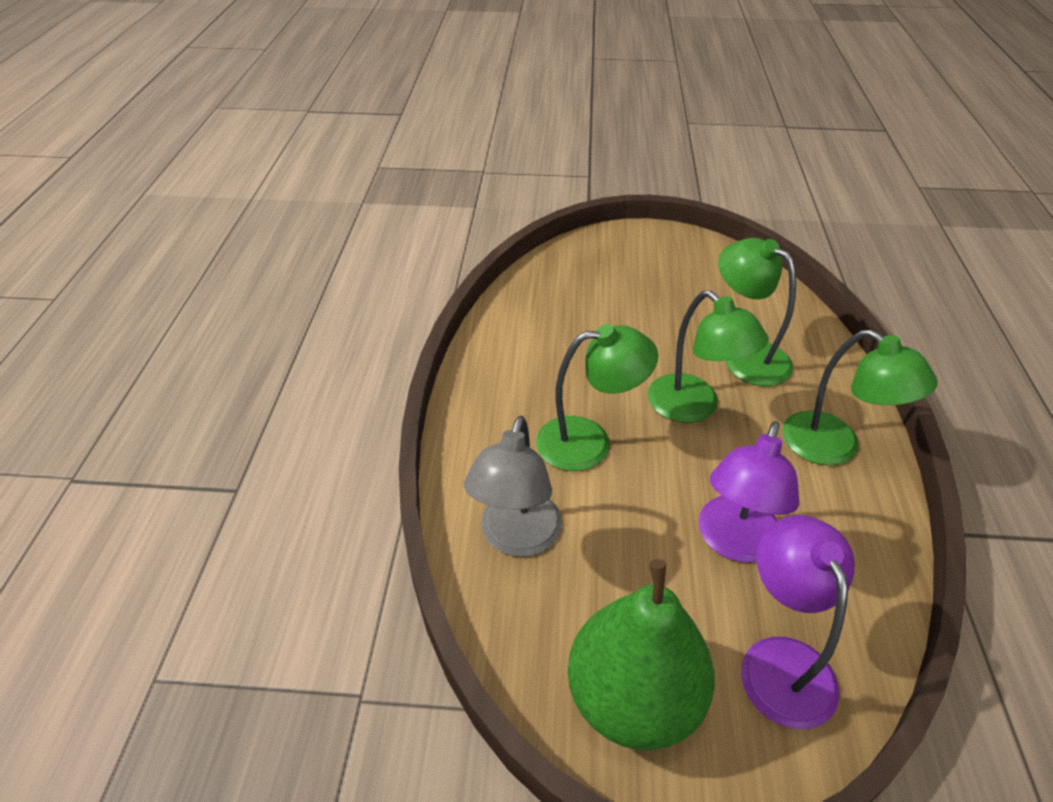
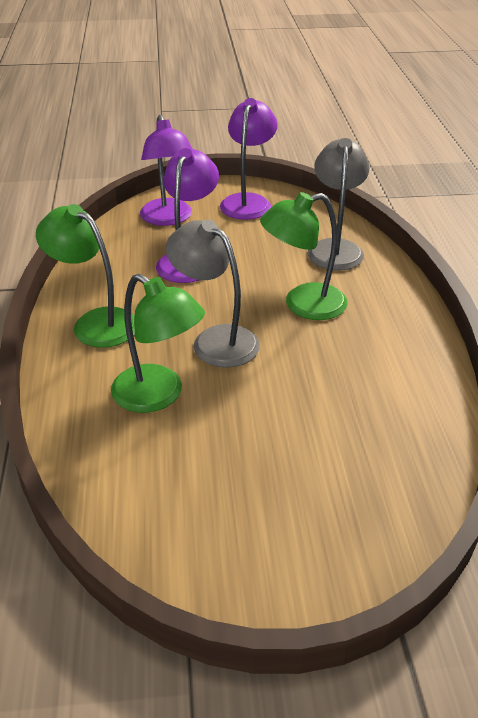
camera: 170 degrees right, 5 degrees down
(634, 698) = (248, 201): green pear -> purple lamp
(693, 407) = (215, 340): green lamp -> grey lamp

